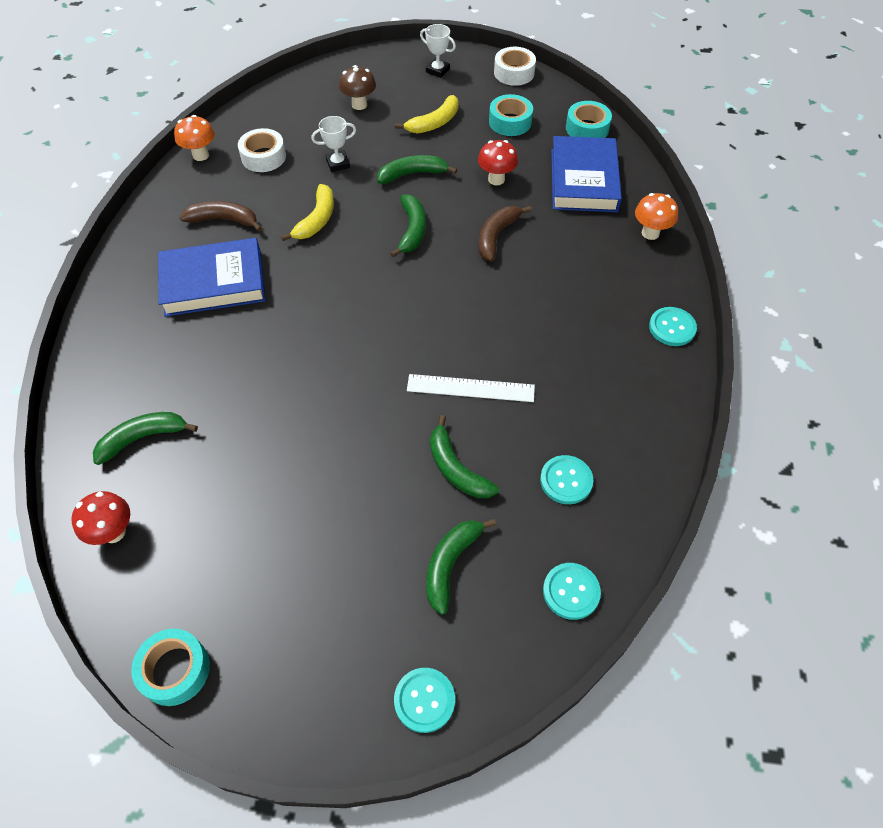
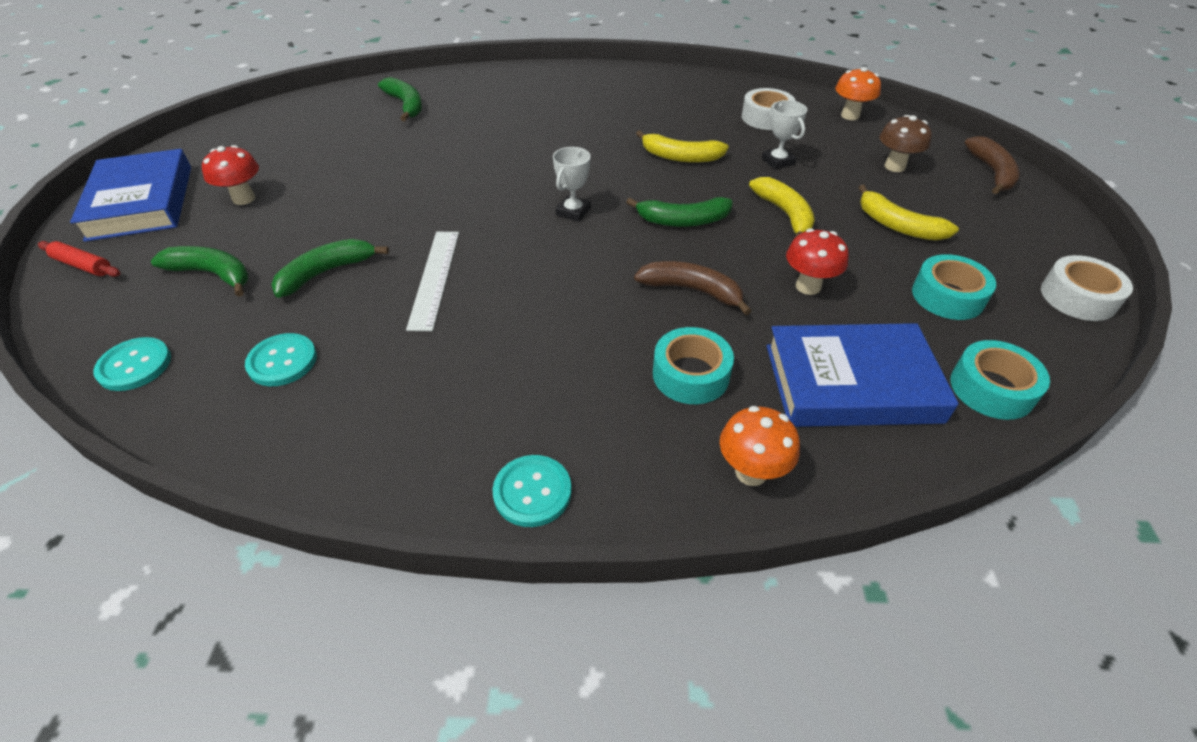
camera: 85 degrees right, 10 degrees down
(114, 532) = (320, 106): red mushroom -> red mushroom (244, 198)
(175, 670) = (190, 145): turquoise tape -> turquoise tape (690, 374)
(201, 155) = (751, 86): orange mushroom -> orange mushroom (850, 115)
(213, 282) = (580, 113): blue book -> blue book (141, 202)
(224, 220) = (664, 108): brown banana -> brown banana (991, 173)
(413, 174) = (785, 215): green banana -> yellow banana
(424, 700) = (83, 265): turquoise button -> red rolling pin
(437, 70) = (1017, 222): white trophy -> white trophy (573, 212)

